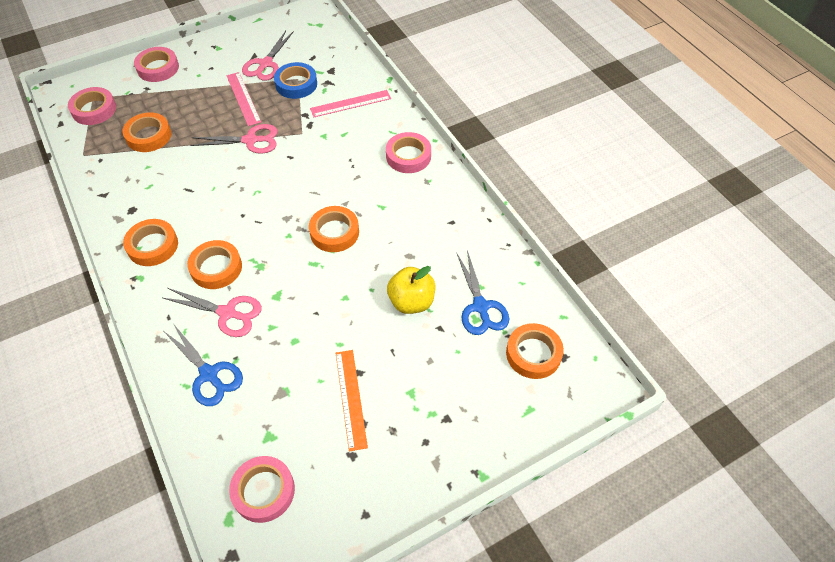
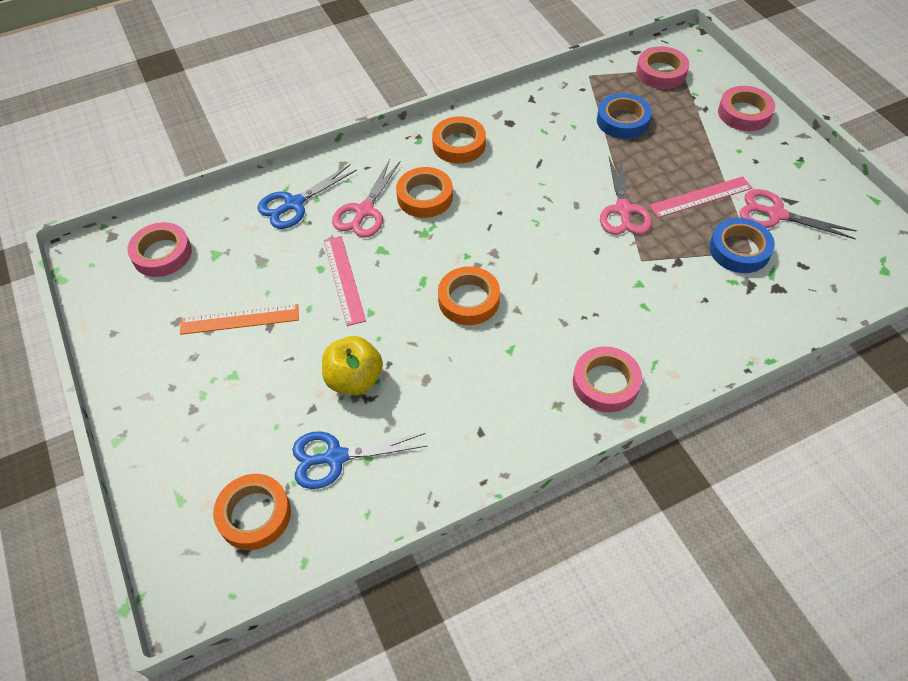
camera: 95 degrees right, 0 degrees up
(149, 136) = (622, 121): orange tape -> blue tape
(350, 103) = (708, 313): pink ruler -> pink ruler (344, 279)

